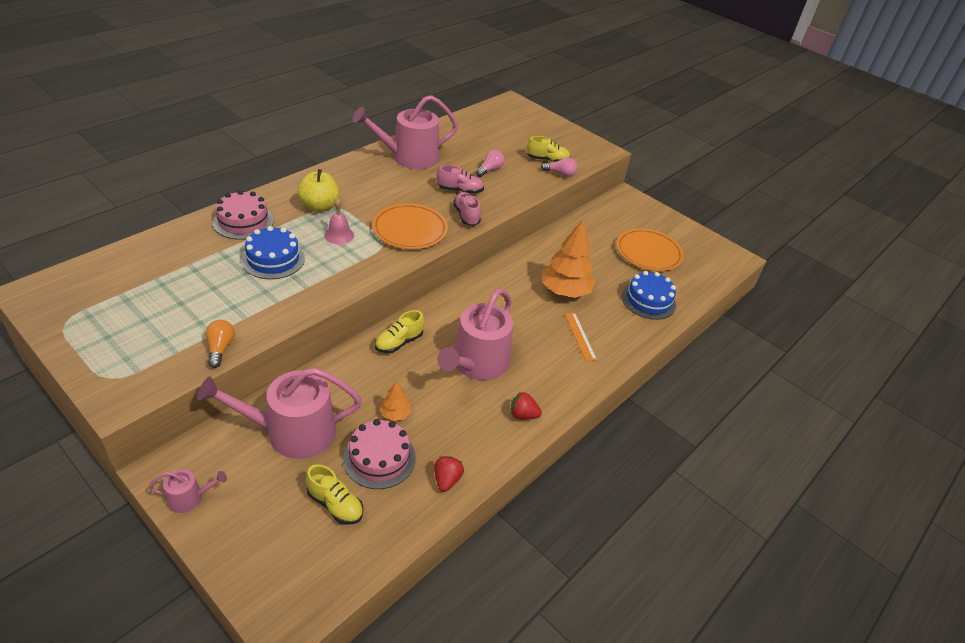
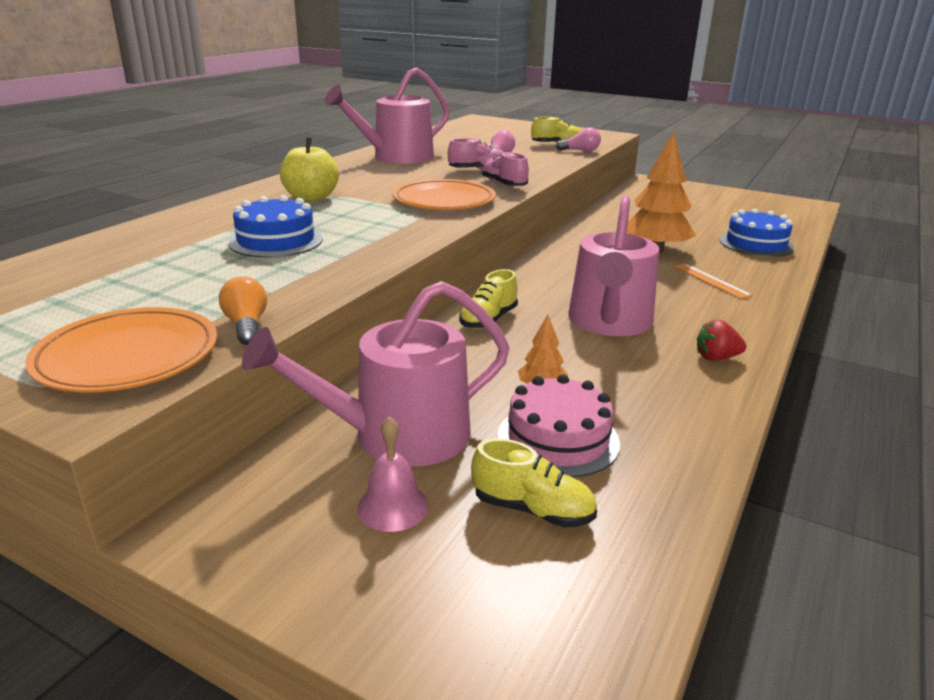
camera: 10 degrees left, 15 degrees down
(190, 498) = (264, 557): pink watering can -> none
(243, 221) = (212, 218): pink cake -> none
(339, 235) = (354, 214): pink bell -> pink bell (392, 507)
(447, 480) = (680, 443): red strawberry -> none
(648, 253) = (715, 212): orange plate -> orange plate (128, 356)

